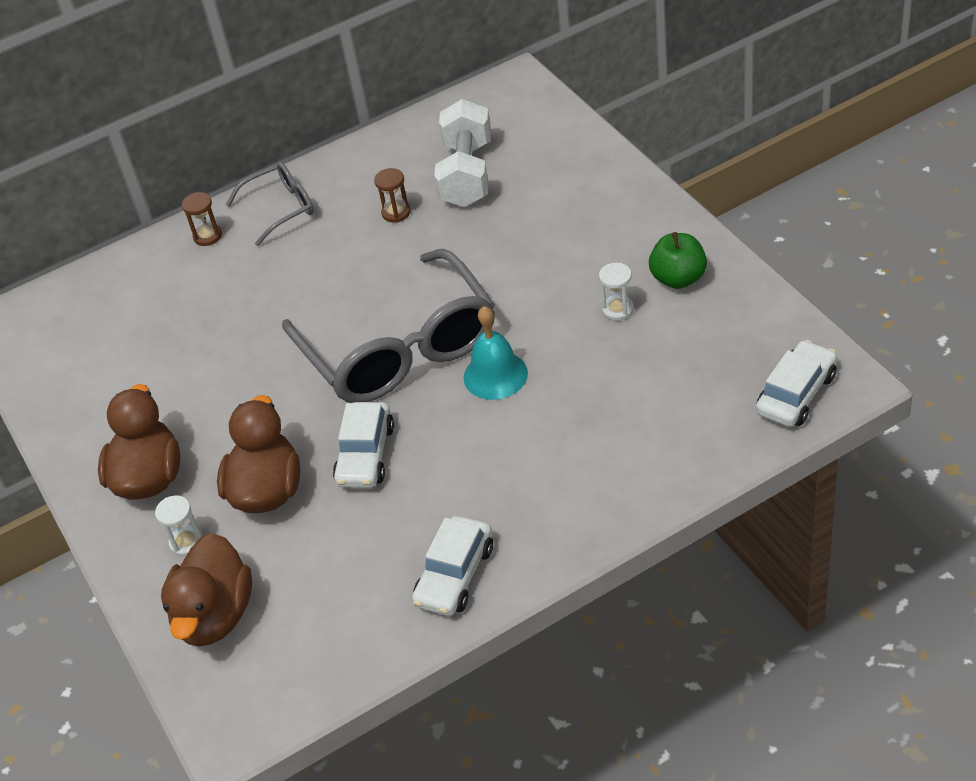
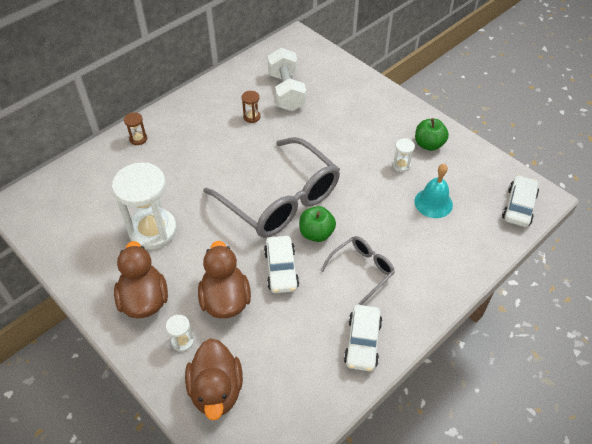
camera: 20 degrees left, 5 degrees up
(189, 378) = (152, 230): none -> white hourglass
(280, 208) = (179, 119): grey glasses -> grey glasses (361, 270)
(439, 405) = (316, 233): none -> green apple
(495, 375) = (344, 211): turquoise bell -> turquoise bell (433, 203)

